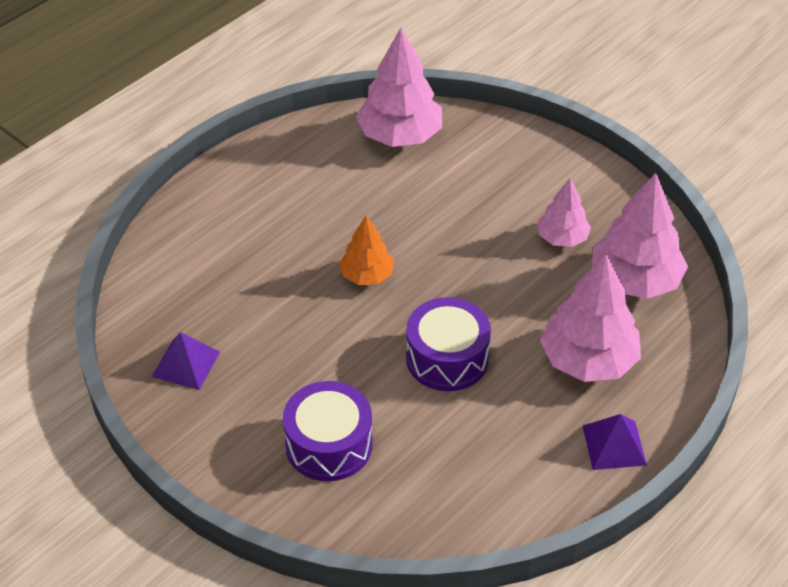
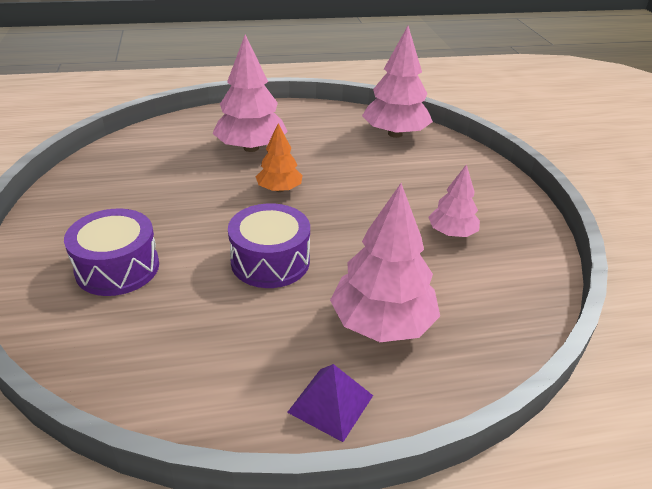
camera: 35 degrees right, 10 degrees down
(186, 364) = (107, 180): purple pyramid -> none
(635, 280) = (487, 288): pink tree -> pink tree (251, 148)

